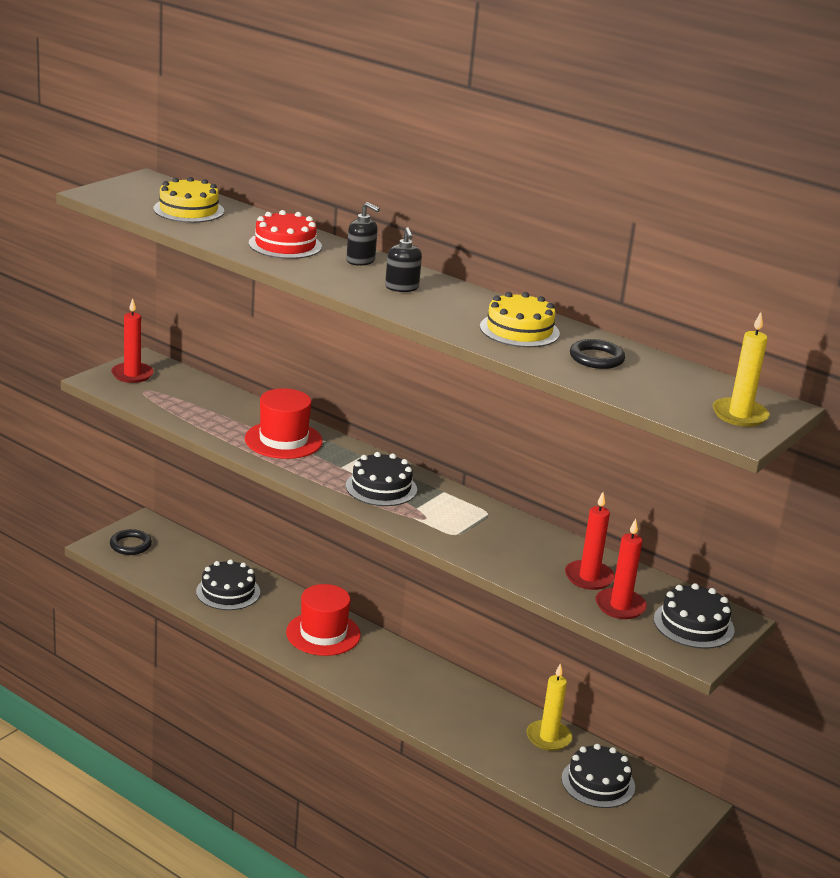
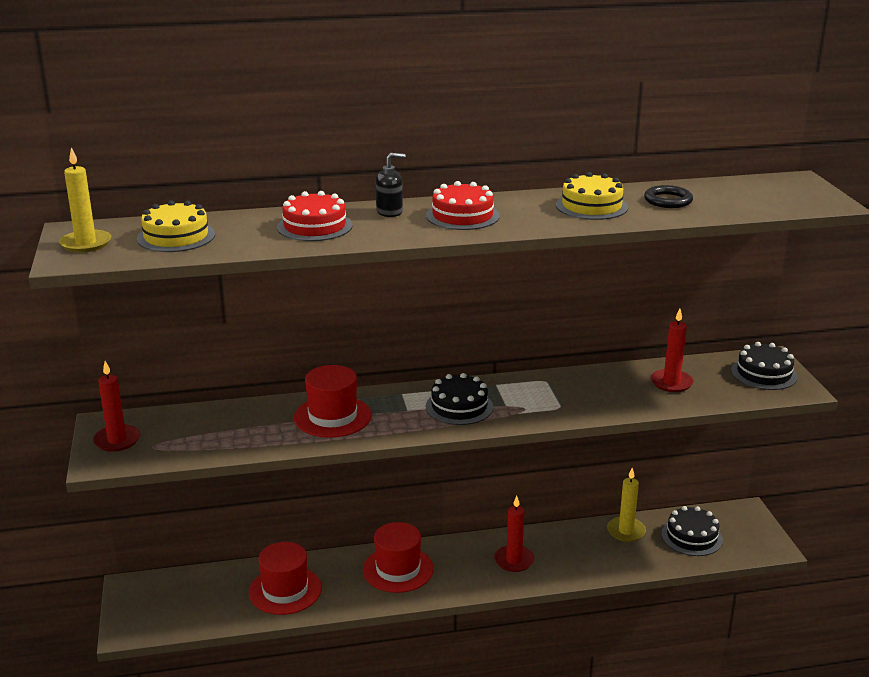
camera: 45 degrees left, 0 degrees up
(130, 545) = (149, 611): black ring -> none
(228, 592) = (285, 590): black cake -> red hat
(402, 288) = (462, 216): black soap dispenser -> red cake
(620, 606) = (718, 388): red candle -> red candle (514, 560)
(739, 415) = (801, 194): yellow candle -> yellow candle (86, 244)

